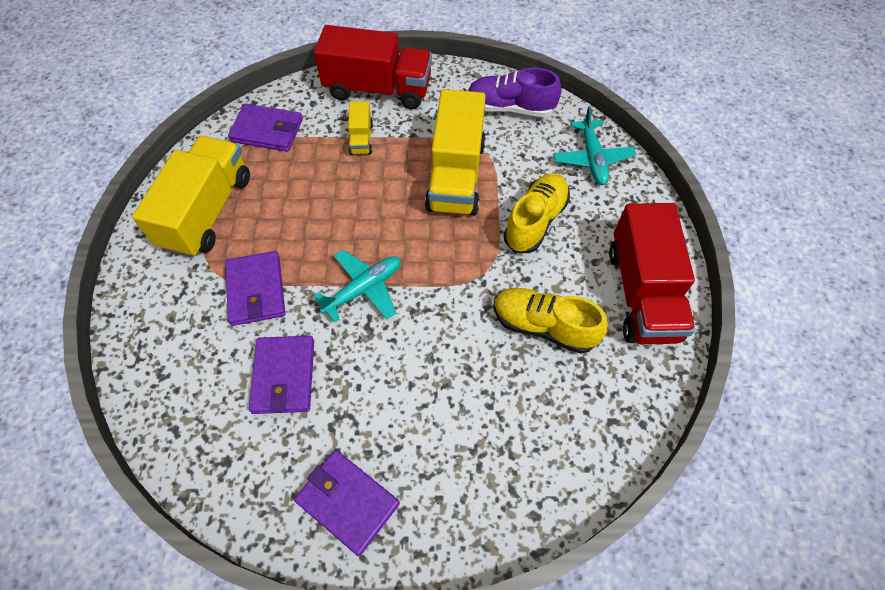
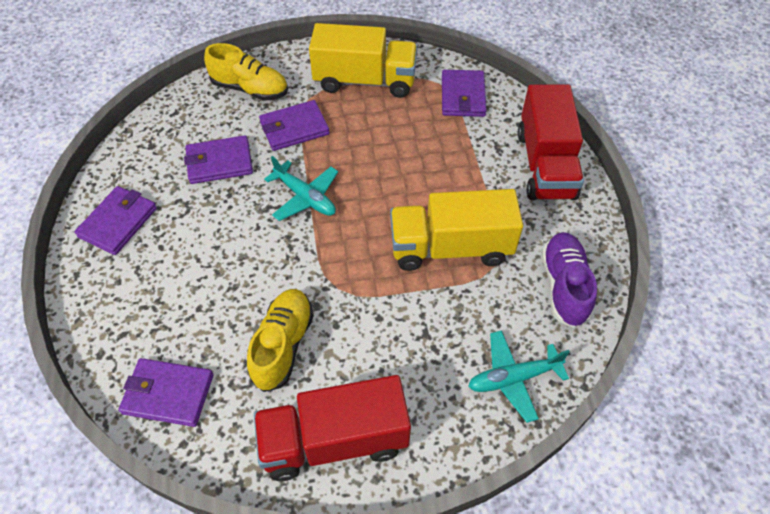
camera: 80 degrees right, 5 degrees down
(361, 139) = (475, 164): yellow truck -> none
(535, 221) = (408, 326): yellow shoe -> yellow shoe (250, 89)
(588, 438) = (168, 394): none -> purple wallet

